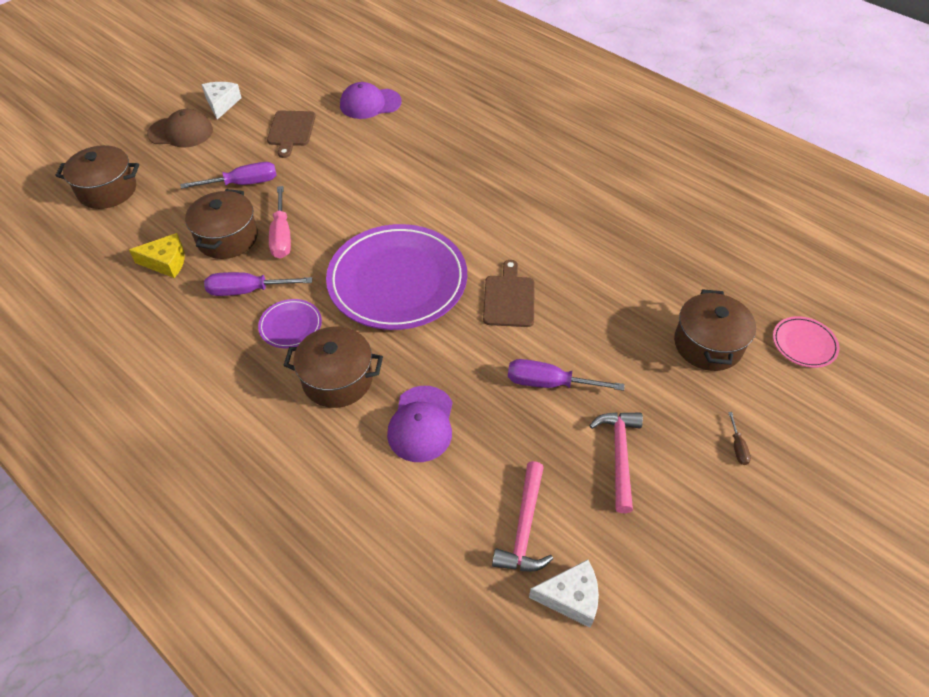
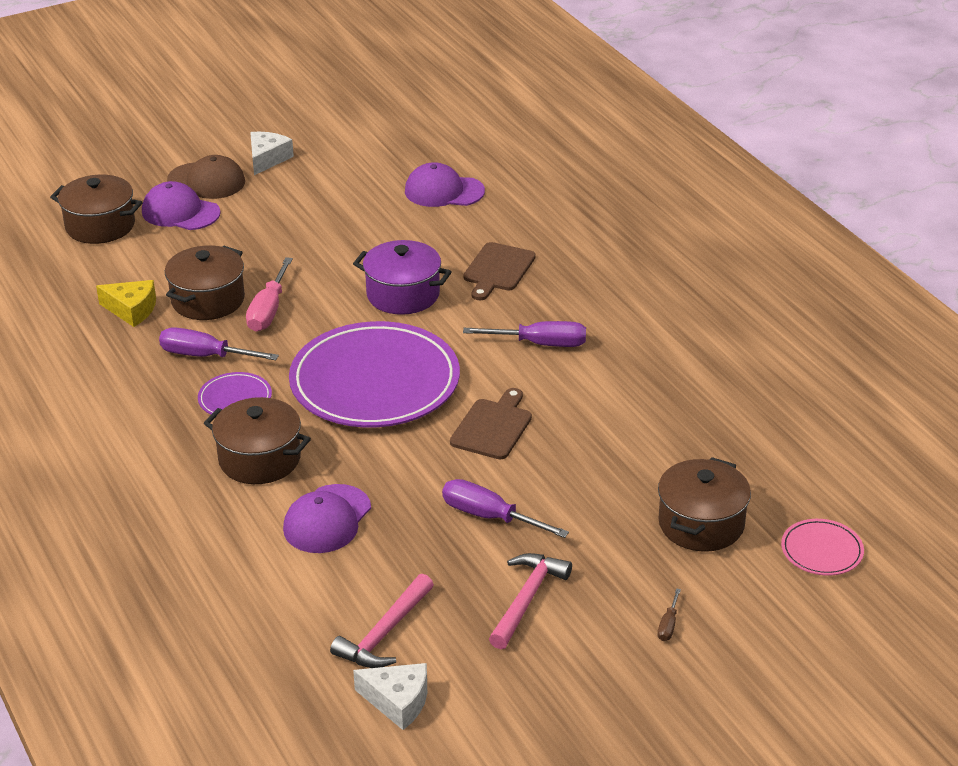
camera: 20 degrees right, 15 degrees down
(170, 164) = (180, 212): none -> purple cap
(243, 184) = (251, 249): purple screwdriver -> purple screwdriver (540, 344)
(291, 131) = (334, 203): brown cutting board -> brown cutting board (498, 270)
(382, 197) = (403, 294): none -> purple pot

